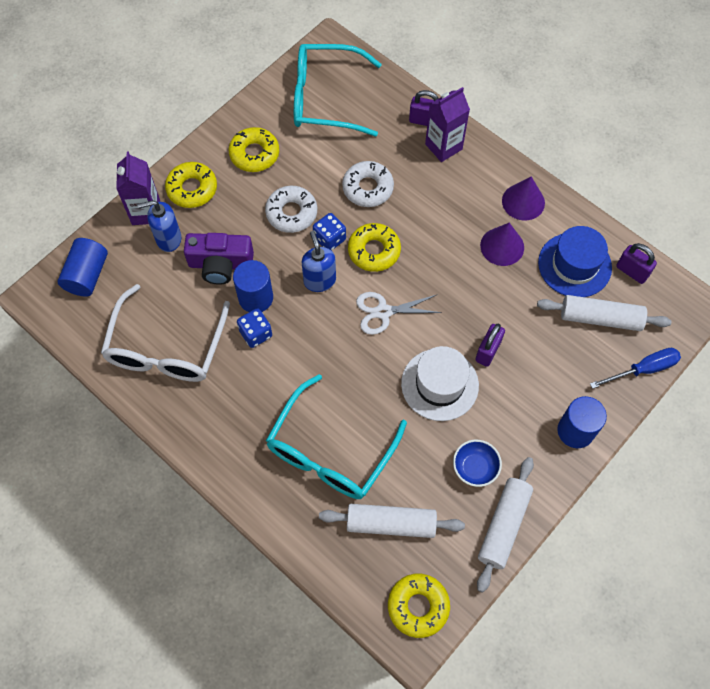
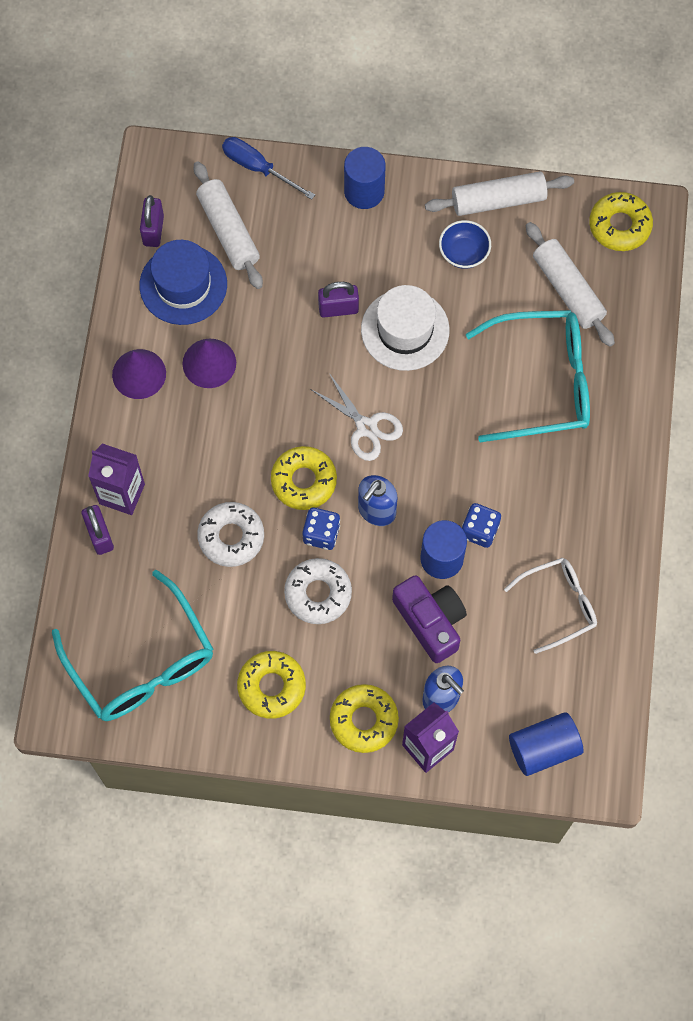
camera: 125 degrees left, 5 degrees up
(166, 347) = (558, 604): white glasses -> white glasses, size x0.60

